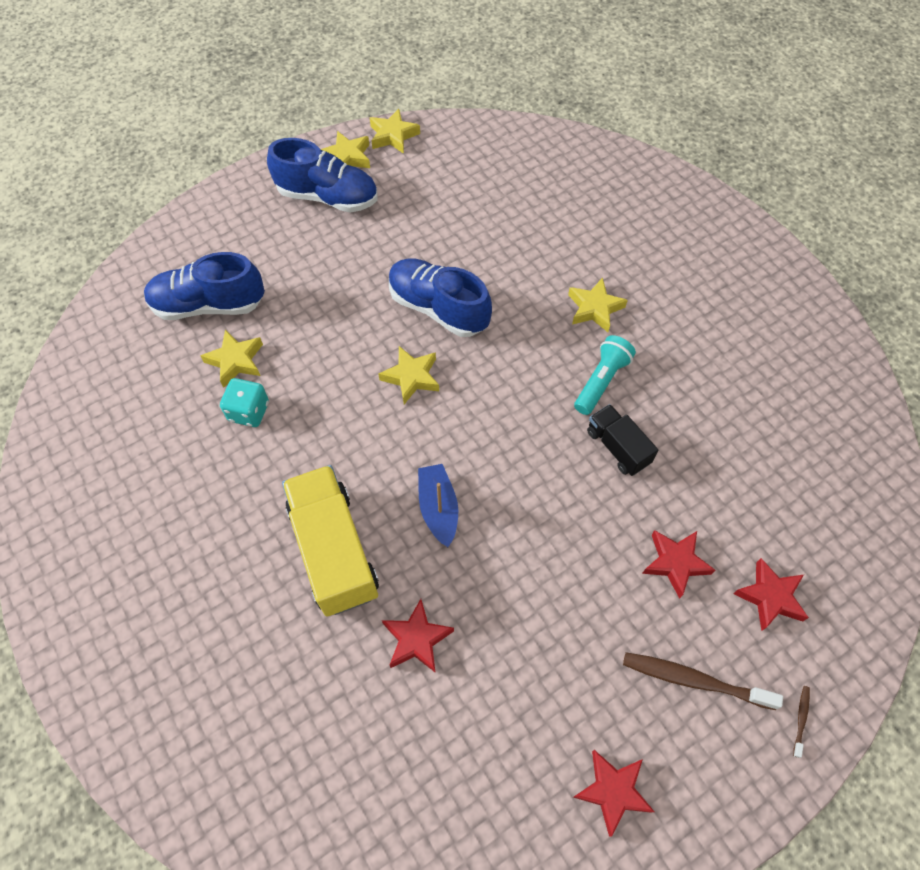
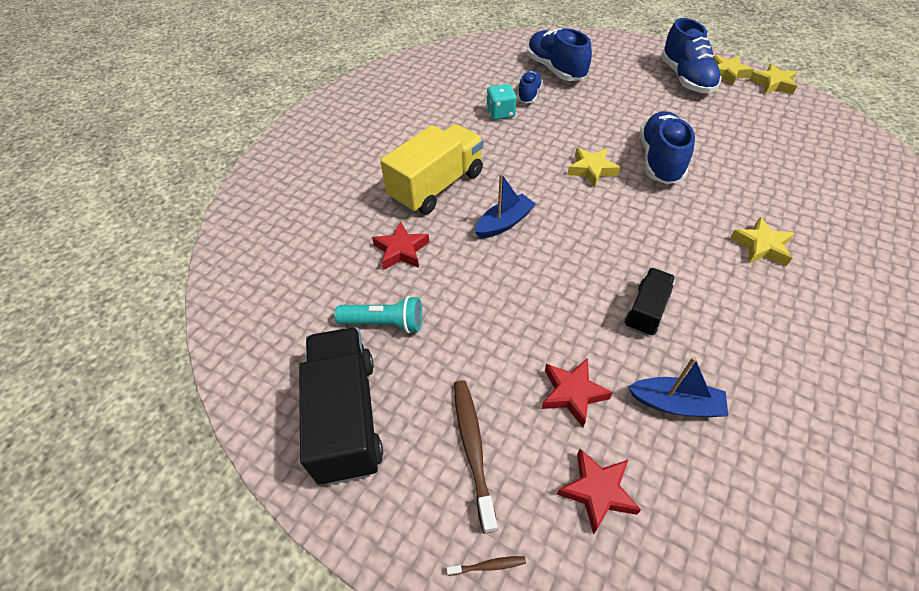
camera: 65 degrees right, 10 degrees down
(236, 361) = (529, 94): yellow star -> blue shoe
(601, 381) = (697, 276): turquoise flashlight -> turquoise flashlight (385, 323)
(612, 791) = (347, 416): red star -> black truck
(718, 487) = (675, 404): none -> blue boat

